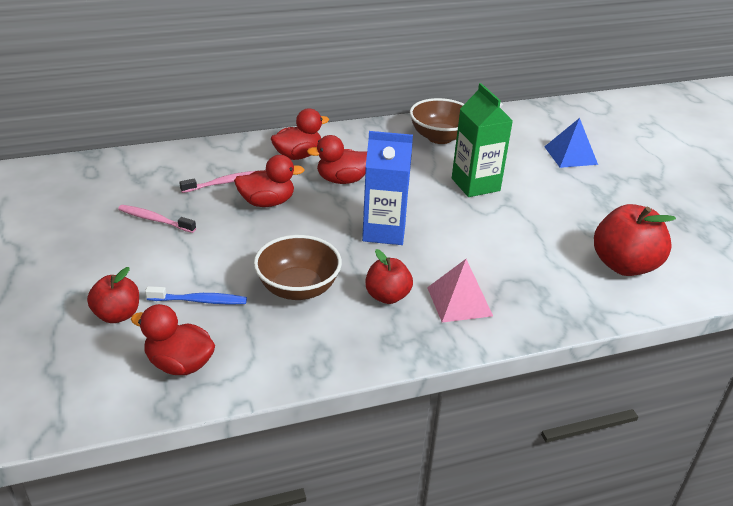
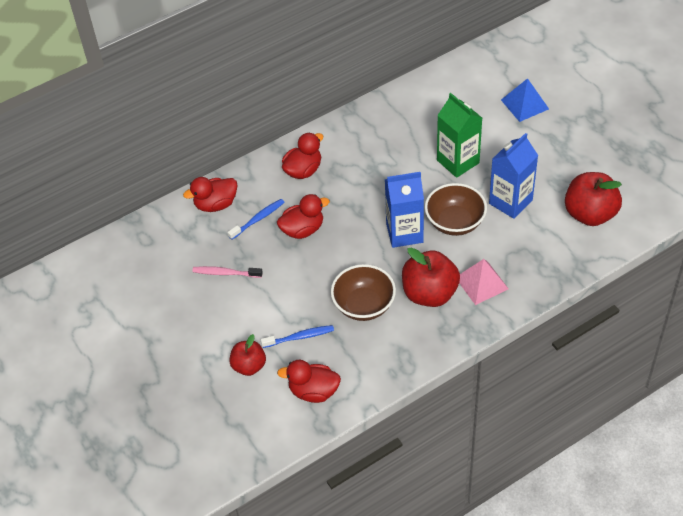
camera: 10 degrees left, 15 degrees up
(223, 183) = (258, 219): pink toothbrush -> blue toothbrush
(342, 180) = (351, 188): red duck -> red duck (216, 204)
(387, 296) = (429, 293): red apple -> red apple, size x1.65
(439, 137) = (411, 113): brown bowl -> brown bowl (455, 222)
(525, 232) = (510, 202): none -> blue carton

